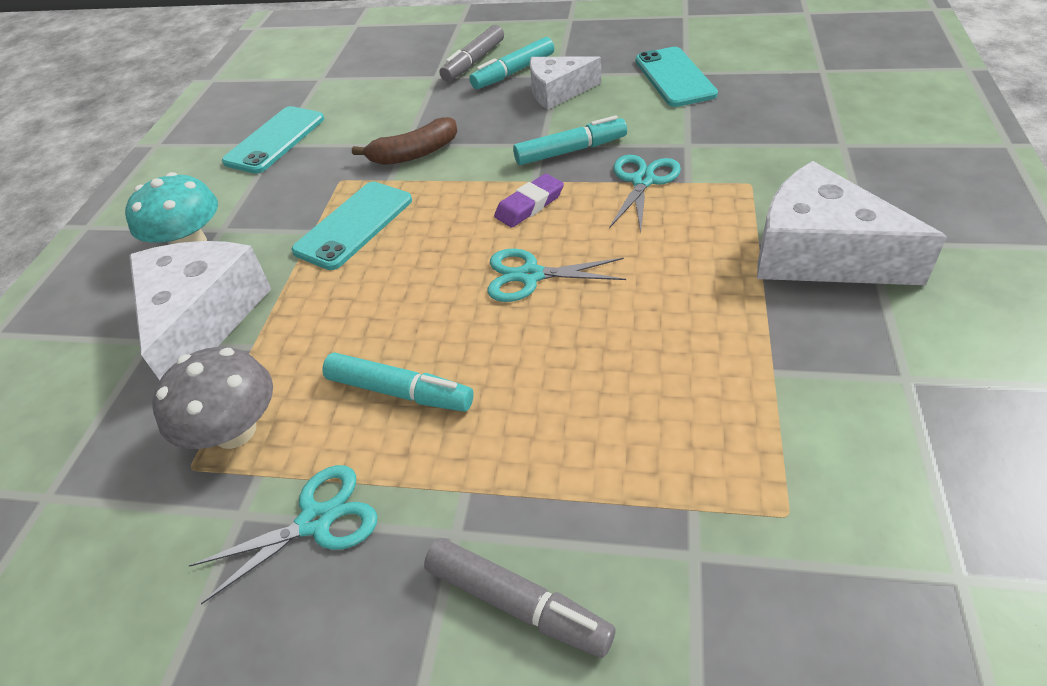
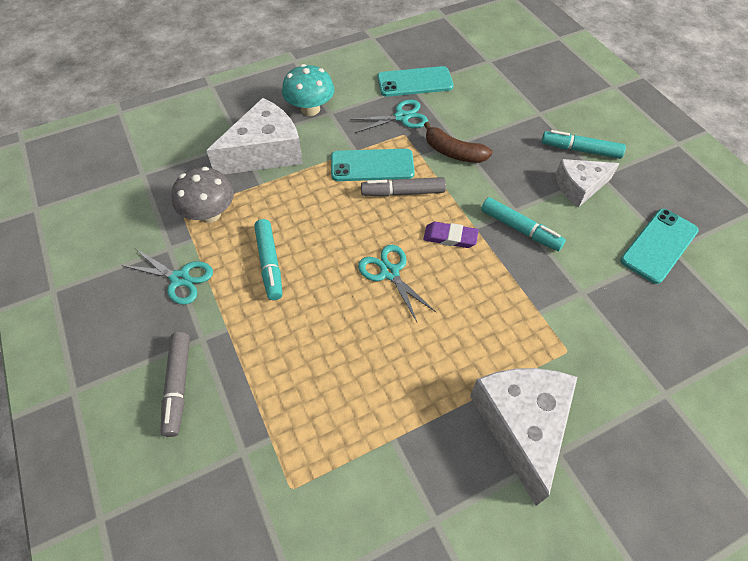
camera: 50 degrees right, 10 degrees up
(473, 62) = (573, 122): grey marker -> grey marker (403, 192)
(558, 92) = (579, 187): white cheese -> white cheese turned 60 degrees counterclockwise
(643, 181) = (520, 285): turquoise scissors -> turquoise scissors (401, 117)

